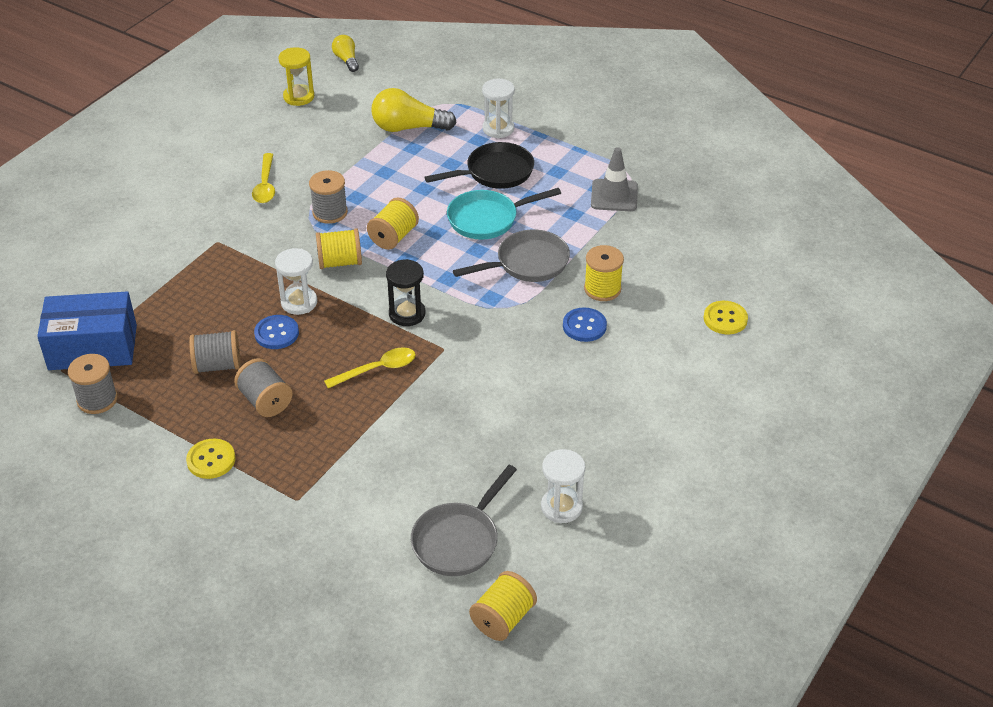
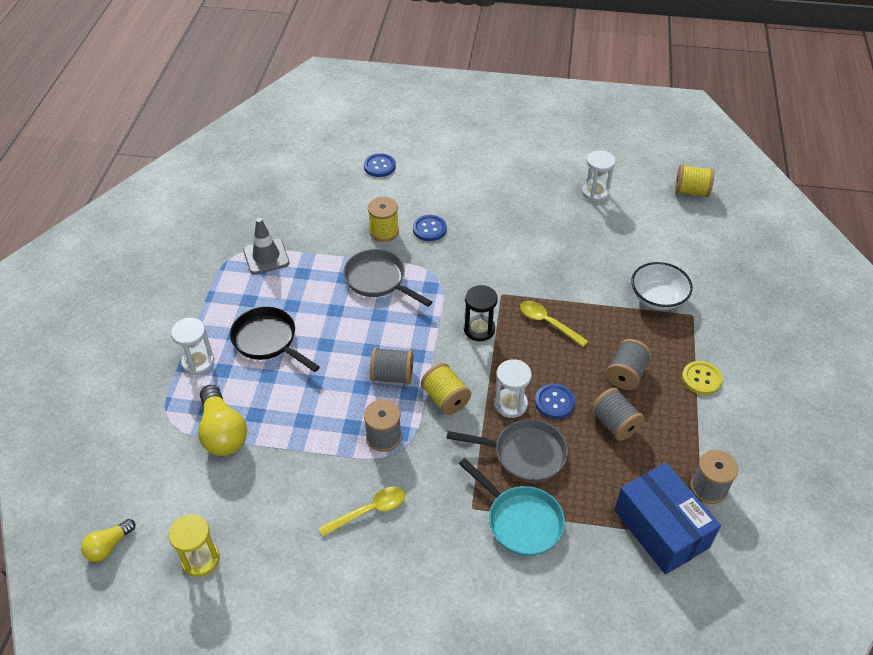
camera: 115 degrees left, 5 degrees up
(344, 480) = (657, 298): none -> white bowl
(393, 237) = (392, 376): yellow spool -> grey spool
(458, 540) = (656, 227): grey pan -> grey pan (524, 454)
(487, 219) = (336, 323): turquoise pan -> turquoise pan (521, 521)
(725, 319) = (379, 166): yellow button -> blue button

